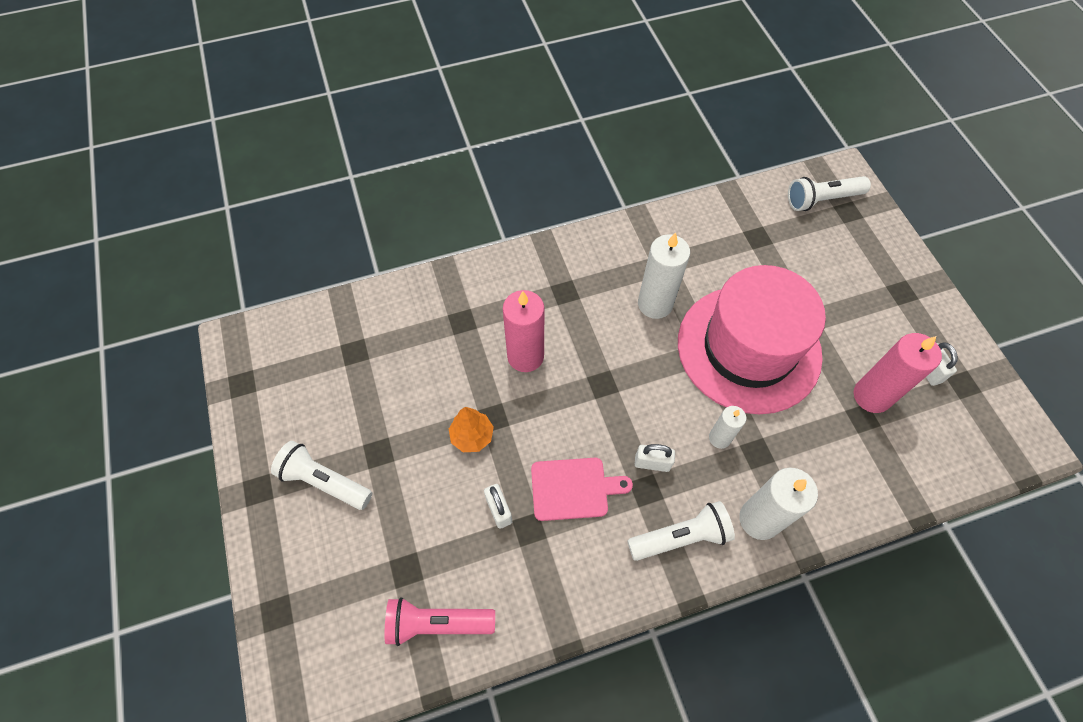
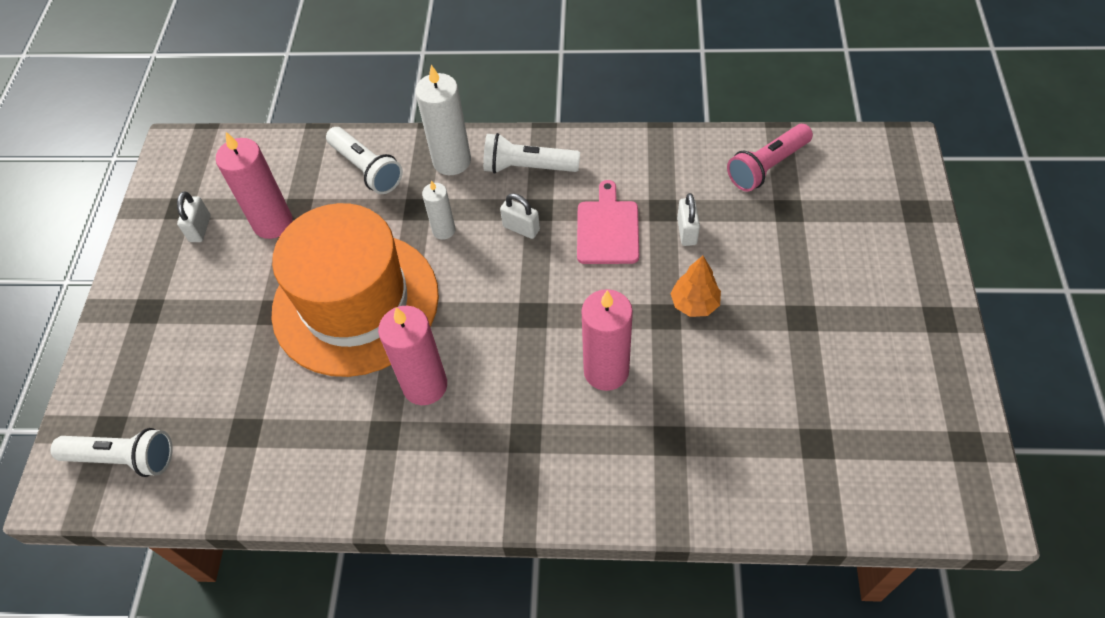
camera: 155 degrees left, 5 degrees down
(324, 481) = (864, 306): white flashlight -> white flashlight (366, 169)
(437, 623) = (767, 166): pink flashlight -> pink flashlight turned 120 degrees clockwise
(573, 488) = (607, 229): pink cutting board -> pink cutting board turned 75 degrees clockwise
(655, 304) = (425, 385): white candle -> pink candle
(748, 348) = (355, 303): pink hat -> orange hat

